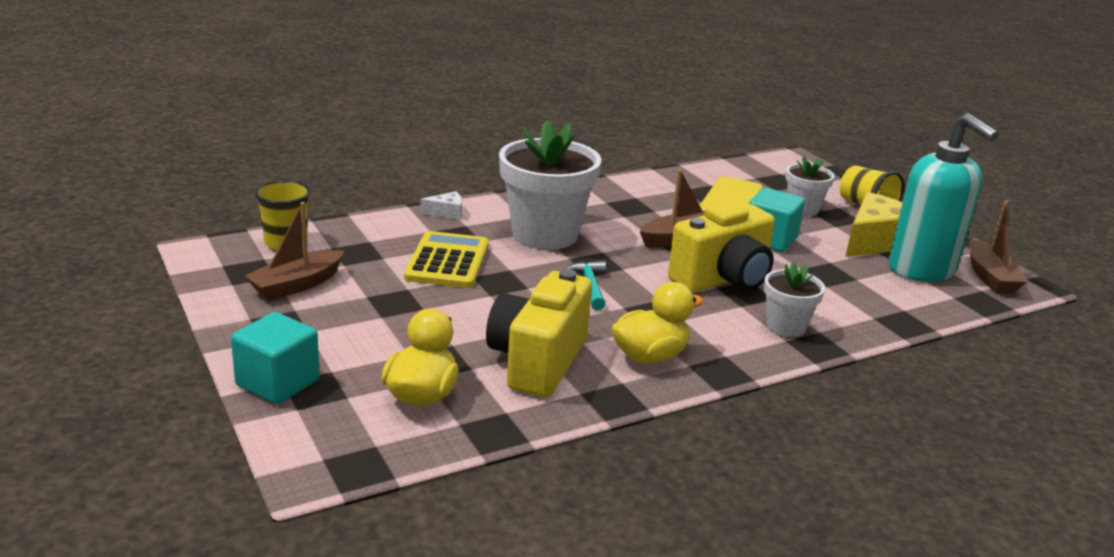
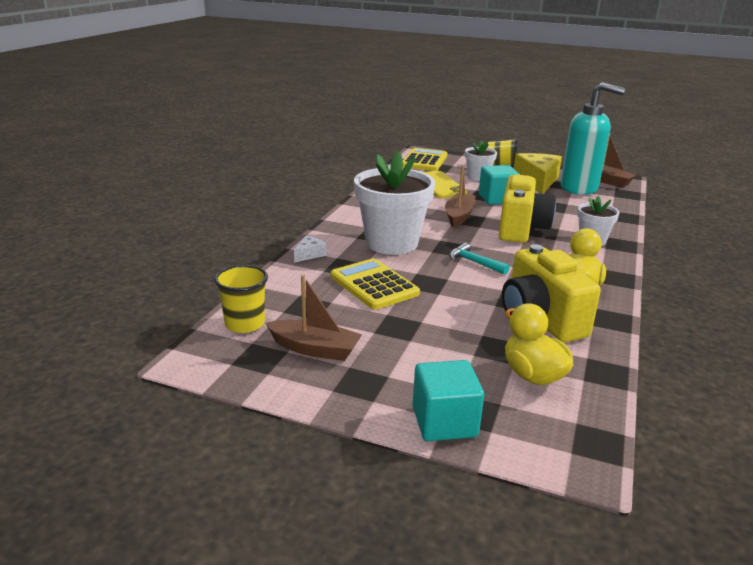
camera: 40 degrees left, 0 degrees up
(296, 285) = (315, 349): brown boat -> brown boat turned 75 degrees counterclockwise
(774, 169) = (424, 161): none -> yellow calculator

